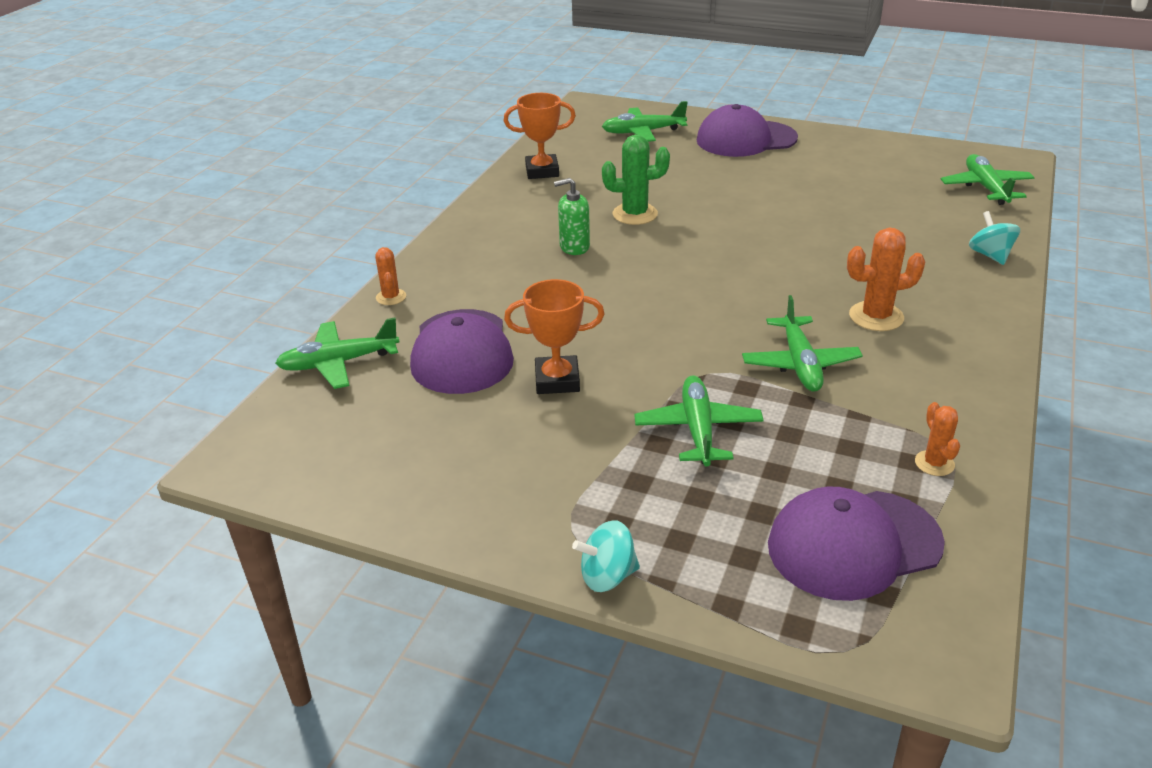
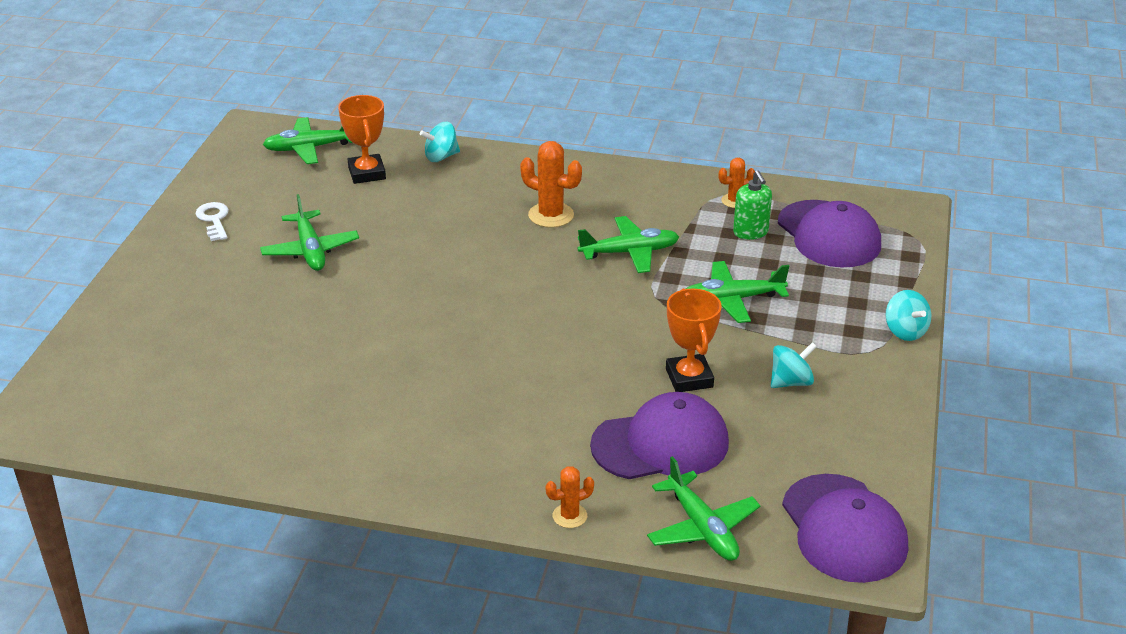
camera: 100 degrees left, 0 degrees up
(530, 452) = (791, 382): none -> turquoise spinning top
(542, 171) = (246, 440): orange trophy -> orange trophy (367, 173)
(574, 247) = (444, 392): green soap dispenser -> green soap dispenser (750, 232)
(635, 214) = (366, 356): green cactus -> none
(642, 132) = (135, 365): green plane -> green plane (310, 250)
(746, 139) = (172, 285): purple cap -> purple cap (844, 529)
(845, 150) = (214, 220): none -> white key
(876, 317) = (551, 215): orange cactus -> orange cactus turned 45 degrees counterclockwise

